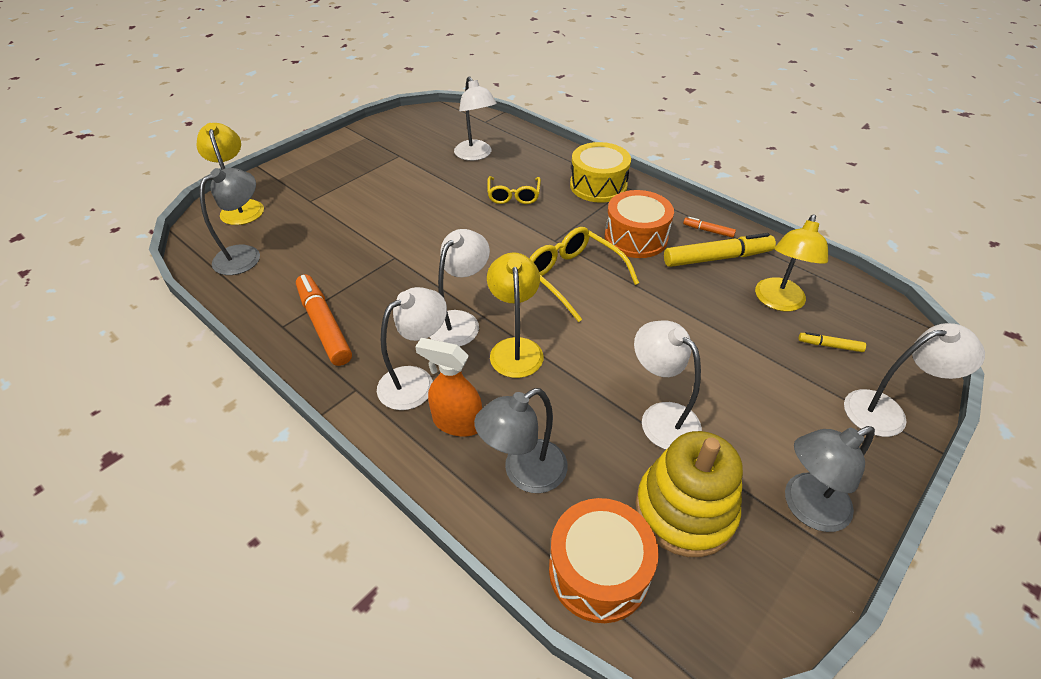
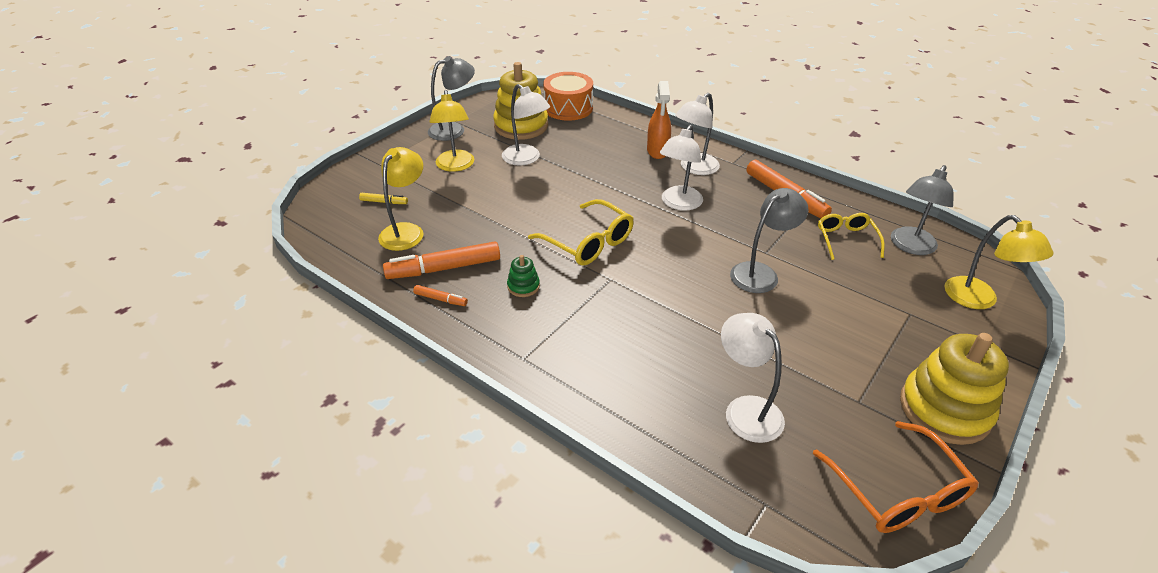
camera: 175 degrees right, 5 degrees down
(347, 149) = (944, 409): none -> yellow stacking toy
(410, 122) = (897, 491): none -> orange glasses
(457, 422) = (657, 151): orange spray bottle -> orange spray bottle turned 75 degrees clockwise
(513, 195) = (669, 336): yellow glasses -> yellow glasses (846, 240)
(515, 348) = (629, 189): yellow lamp -> yellow lamp (455, 166)
(524, 473) = (610, 134): grey lamp -> grey lamp (760, 273)
(598, 186) = (562, 359): yellow drum -> none
(635, 238) = (523, 286): orange drum -> green stacking toy
(717, 258) = (444, 268): yellow marker -> orange marker
(886, 411) = (373, 168): white lamp -> none

